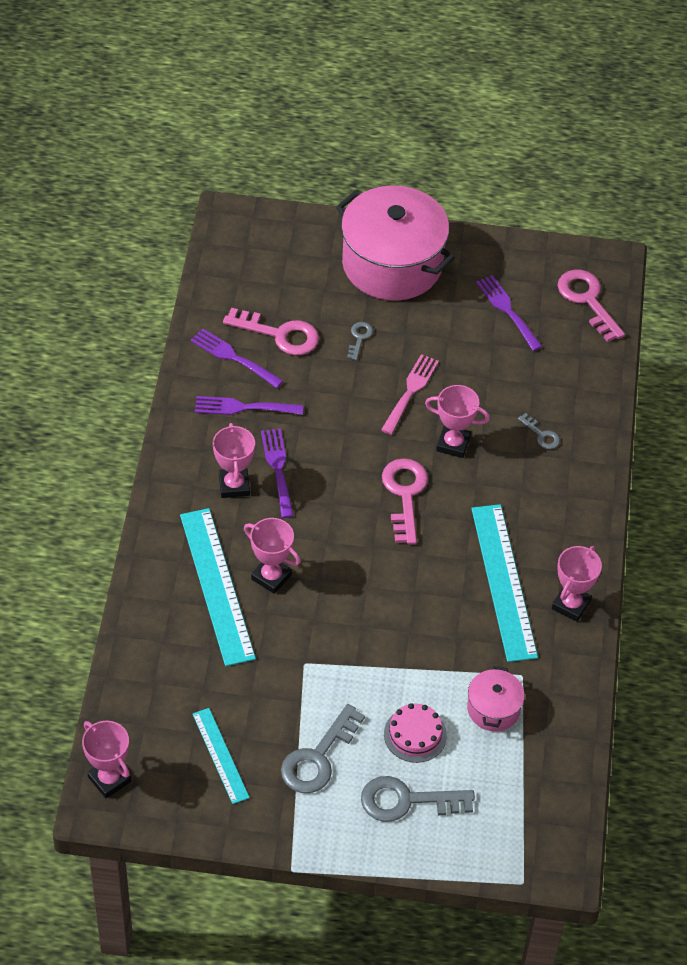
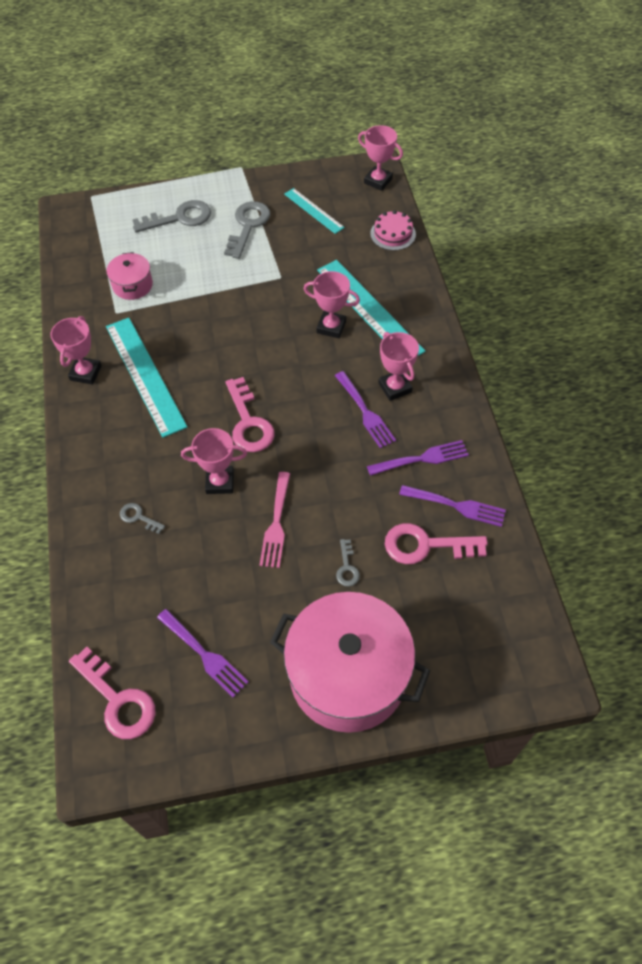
camera: 165 degrees right, 5 degrees up
(415, 734) = (185, 255): pink cake -> pink cake (393, 234)

